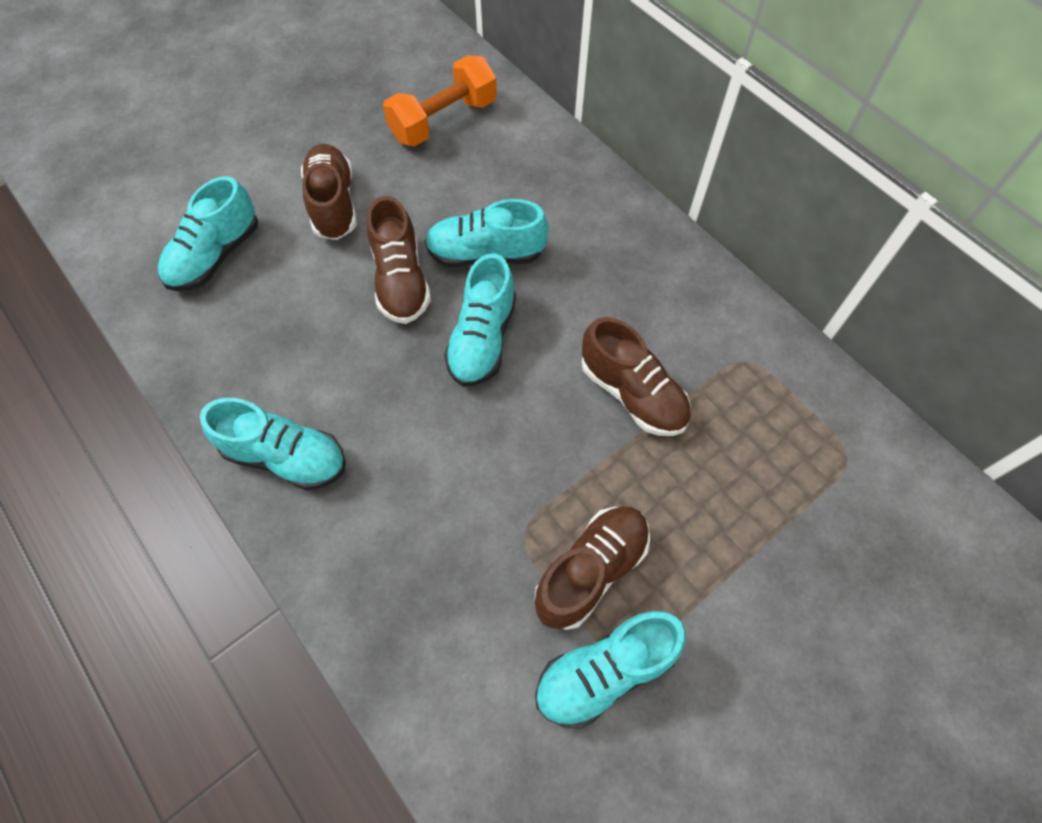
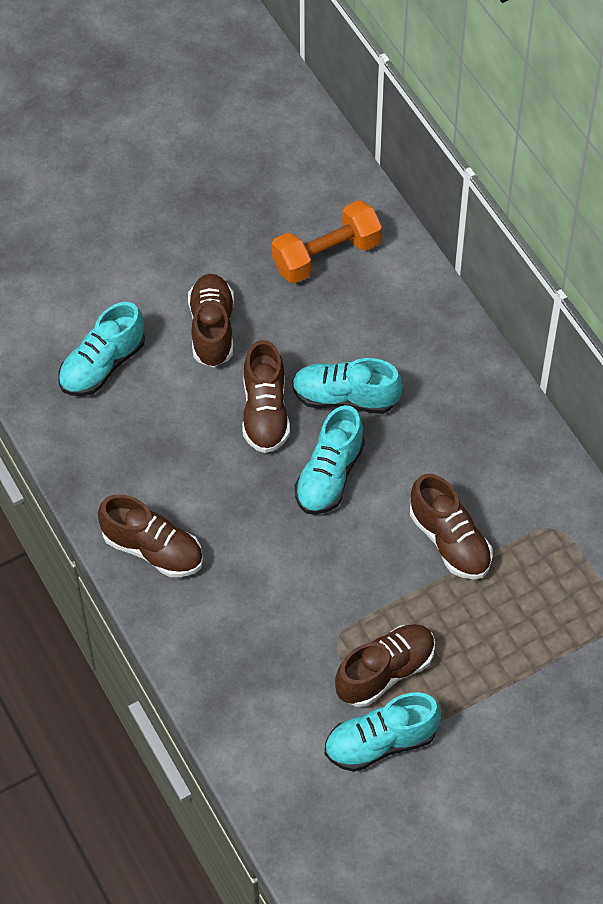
camera: 10 degrees right, 5 degrees down
(286, 457) = (153, 550): turquoise shoe -> brown shoe

